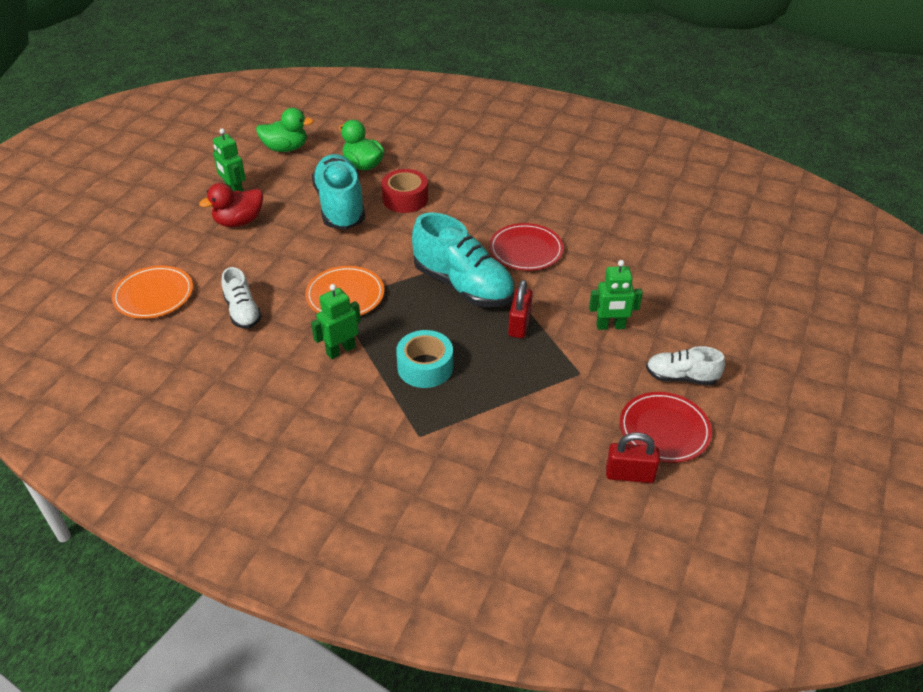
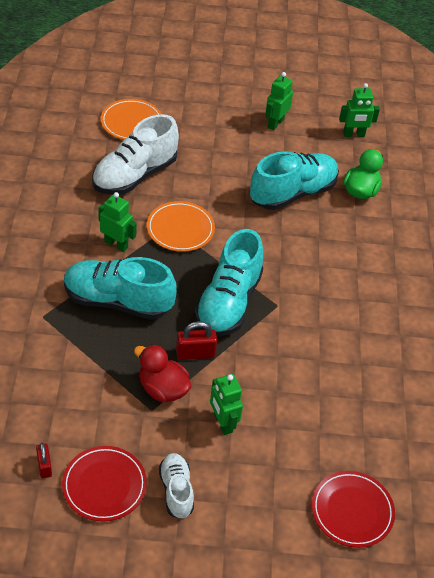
camera: 65 degrees right, 5 degrees up
(239, 221) = (239, 138): red duck -> red duck (162, 389)
(242, 312) = (135, 175): white shoe -> white shoe, size x1.83
(286, 148) = (354, 134): green duck -> green robot
(405, 199) = (328, 233): red tape -> none
(425, 367) = (118, 301): turquoise tape -> turquoise shoe
(526, 250) = (300, 337): red plate -> red plate (352, 511)
(629, 474) = (44, 466): red padlock -> red padlock, size x0.66

